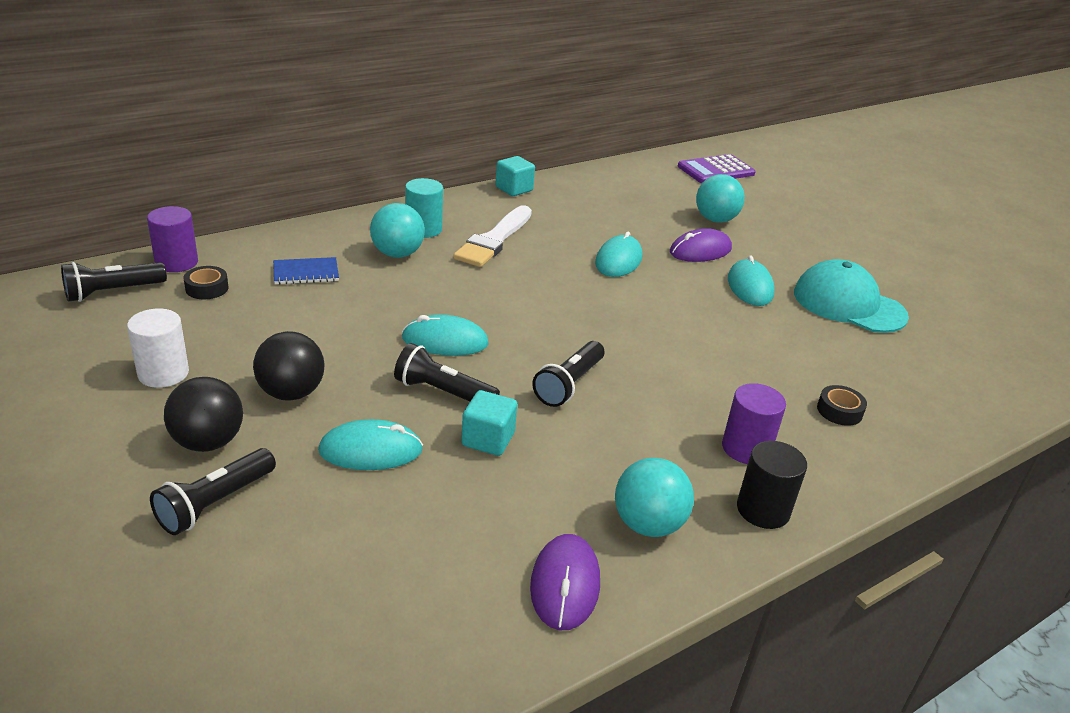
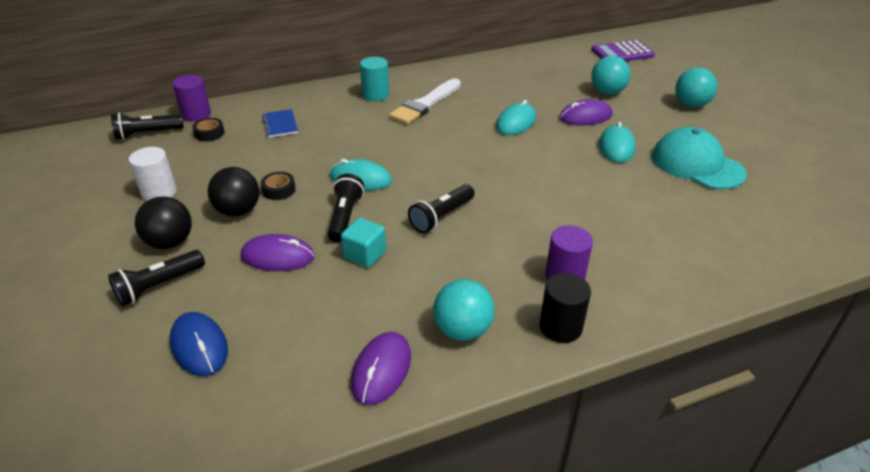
camera: 15 degrees right, 5 degrees up
(306, 273) = (280, 125): blue notebook -> blue notebook turned 75 degrees clockwise
(306, 579) = (199, 346): none -> blue mouse
(370, 450) = (277, 256): turquoise mouse -> purple mouse
(397, 254) = (350, 113): turquoise ball -> turquoise ball (691, 105)
(443, 392) = (345, 217): black flashlight -> black flashlight turned 60 degrees clockwise
(514, 189) = (454, 66): turquoise cube -> none
(839, 411) = (656, 251): black tape -> black tape (279, 190)

